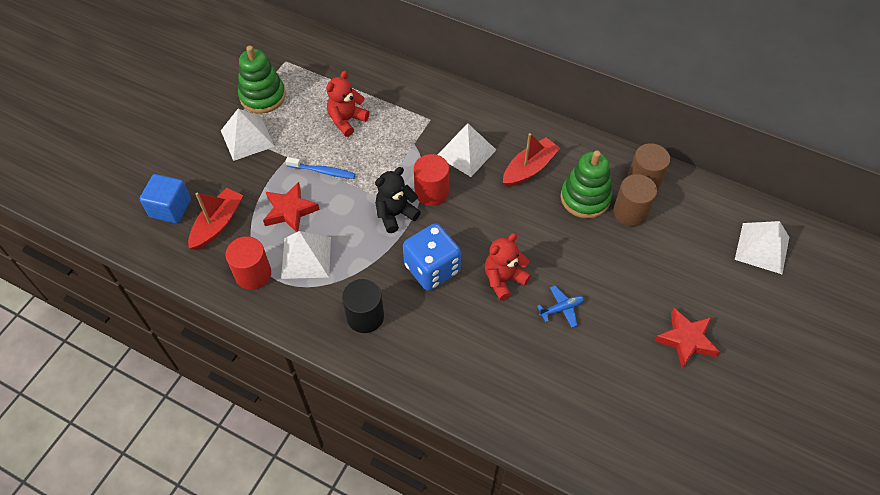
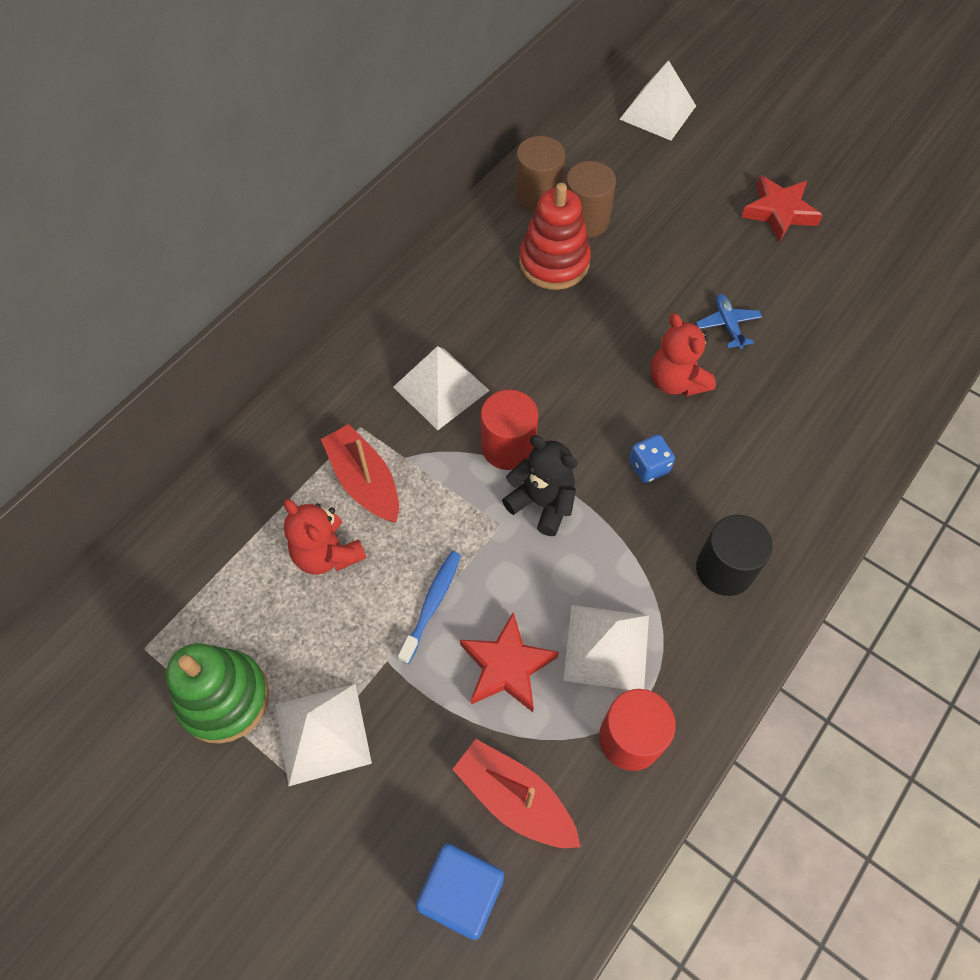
camera: 80 degrees left, 5 degrees up
(395, 214) = (542, 503): black teddy bear -> black teddy bear turned 150 degrees clockwise
(432, 268) = (648, 467): blue dice -> blue dice, size x0.50
(529, 168) = (489, 315): red boat -> red boat (364, 481)
(585, 198) = (554, 262): green stacking toy -> red stacking toy

